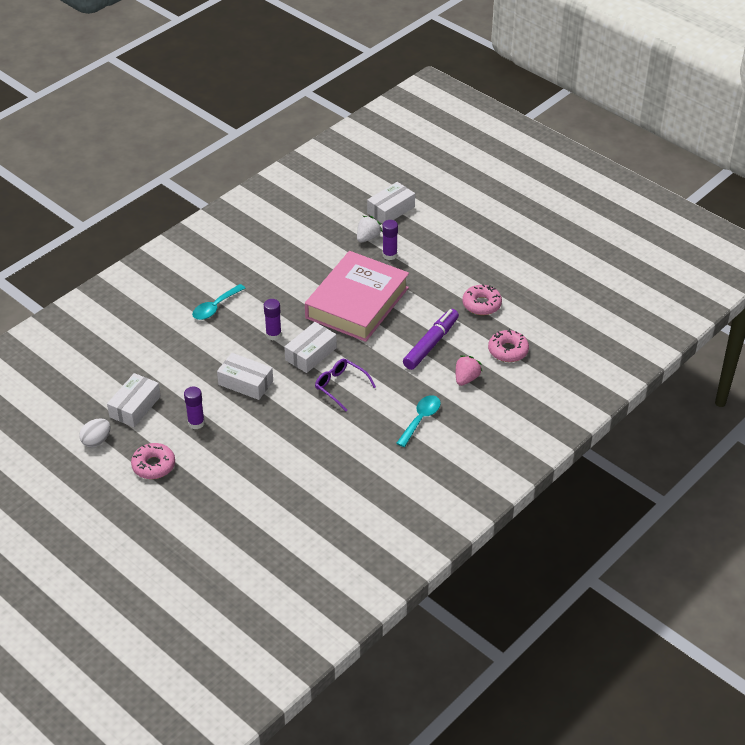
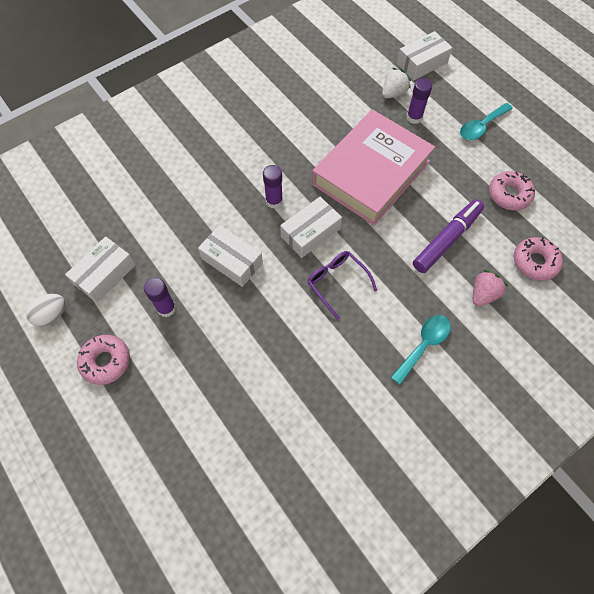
camera: 10 degrees right, 20 degrees up
(215, 307) = (219, 157): turquoise spoon -> turquoise spoon (481, 126)

